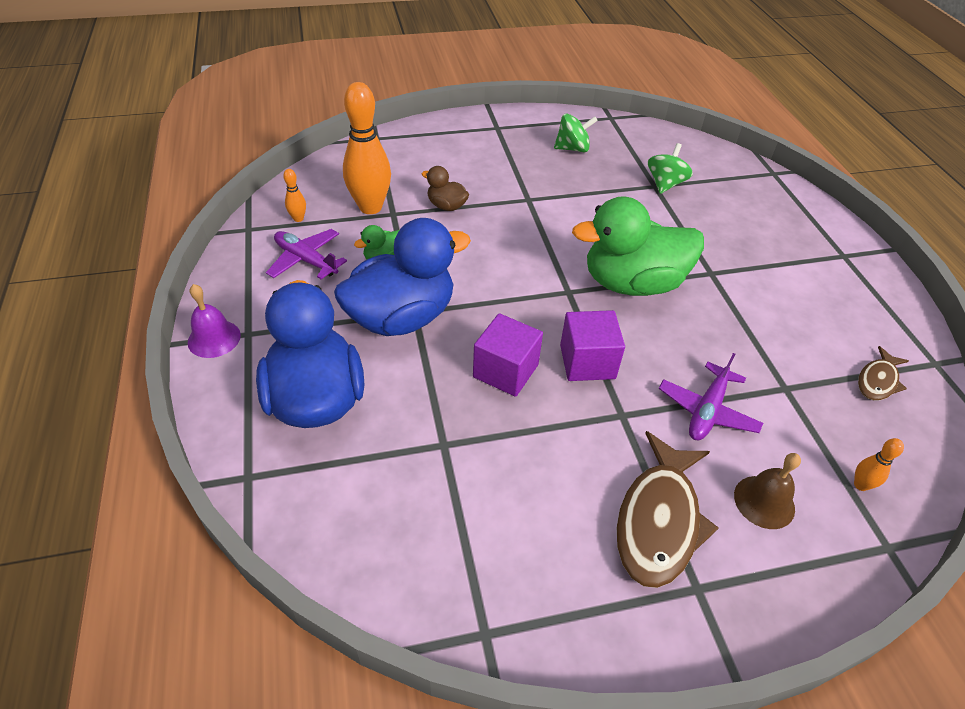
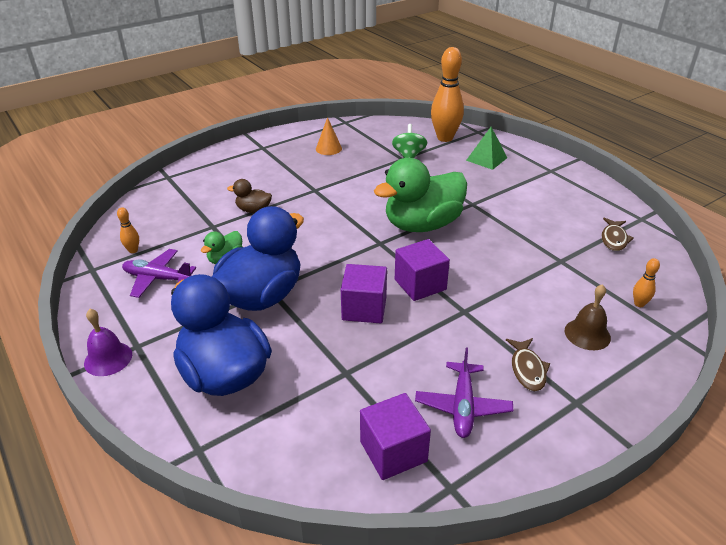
camera: 20 degrees left, 10 degrees down
(370, 207) = (191, 226): orange bowling pin -> orange bowling pin (445, 138)
(445, 562) = (393, 451): none -> purple cube
(572, 148) = (328, 148): green spinning top -> orange cone
(659, 520) = (527, 369): brown fish -> brown fish, size x0.54
(707, 410) = (519, 290): purple plane -> purple plane (463, 406)
(764, 215) = (486, 159): none -> green pyramid

